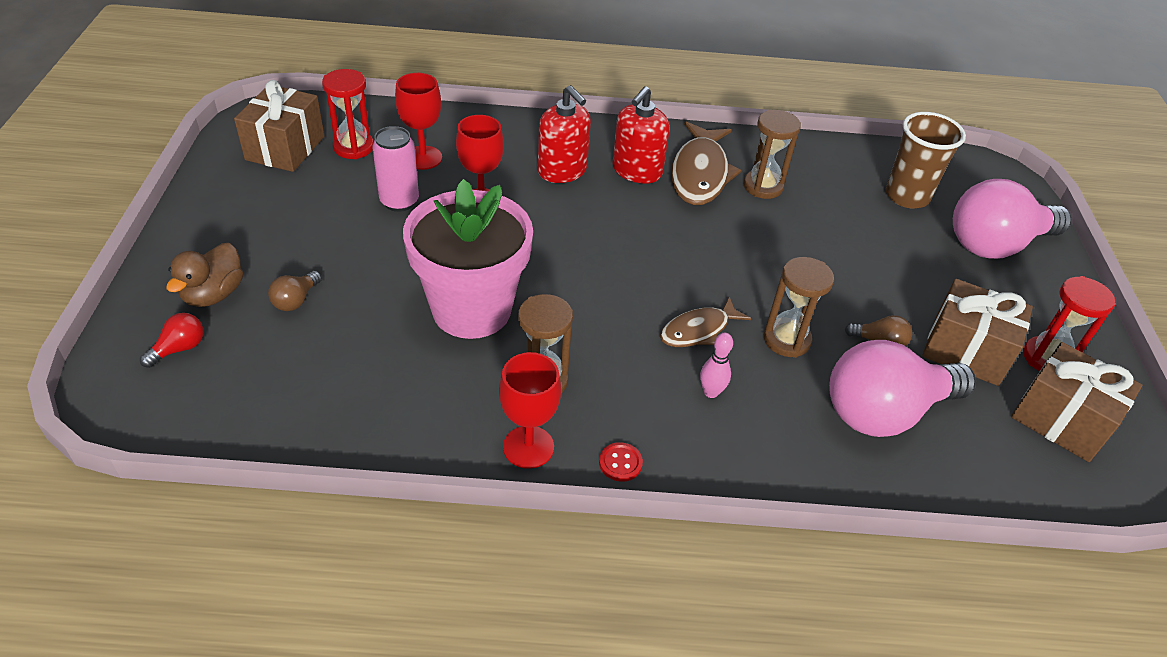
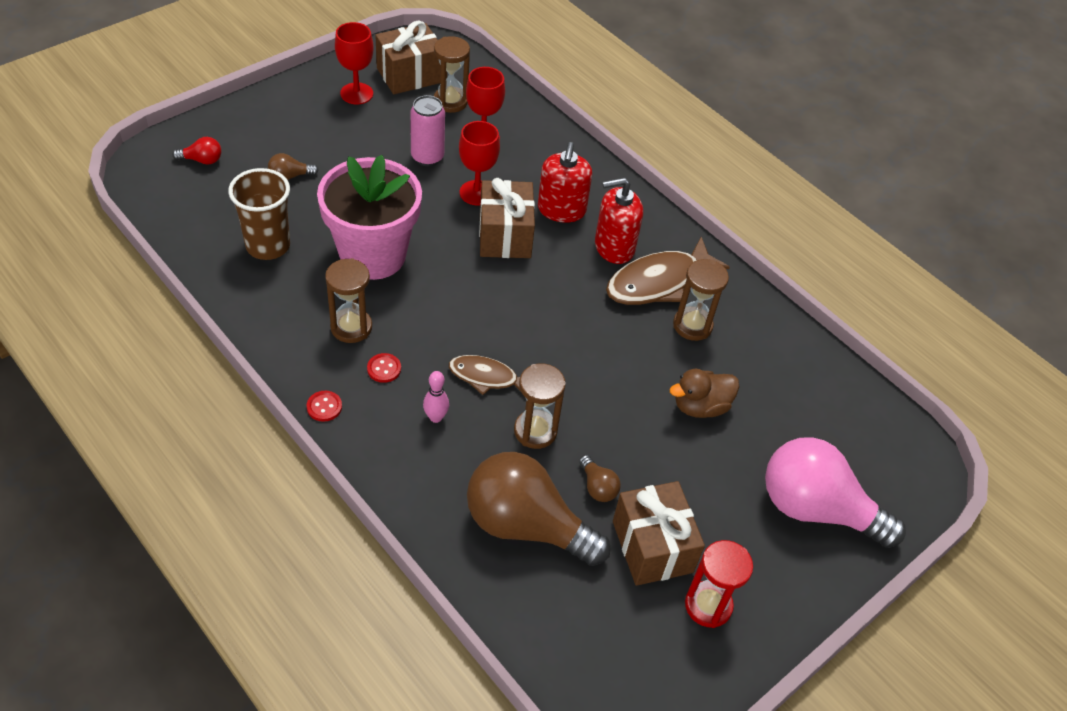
camera: 45 degrees right, 5 degrees up
(214, 294) = (255, 141): brown duck -> brown duck (700, 406)
(353, 147) = (450, 102): red hourglass -> brown hourglass
(528, 447) = (290, 355): red goblet -> red goblet (356, 93)
(618, 390) = (384, 369): none -> red button
(885, 412) = (526, 525): pink light bulb -> brown light bulb
(907, 196) = (802, 420): brown cup -> brown cup (268, 246)
(1061, 420) = (643, 644): brown gift -> brown gift (505, 235)

